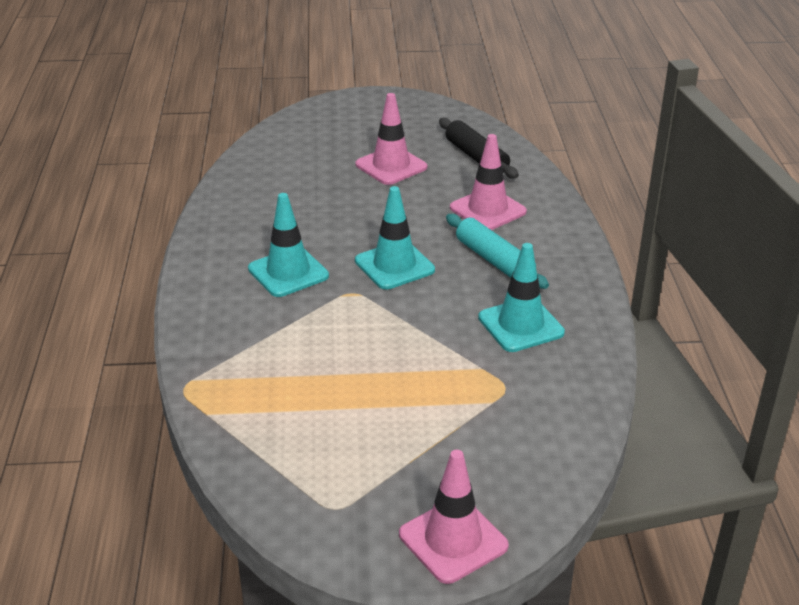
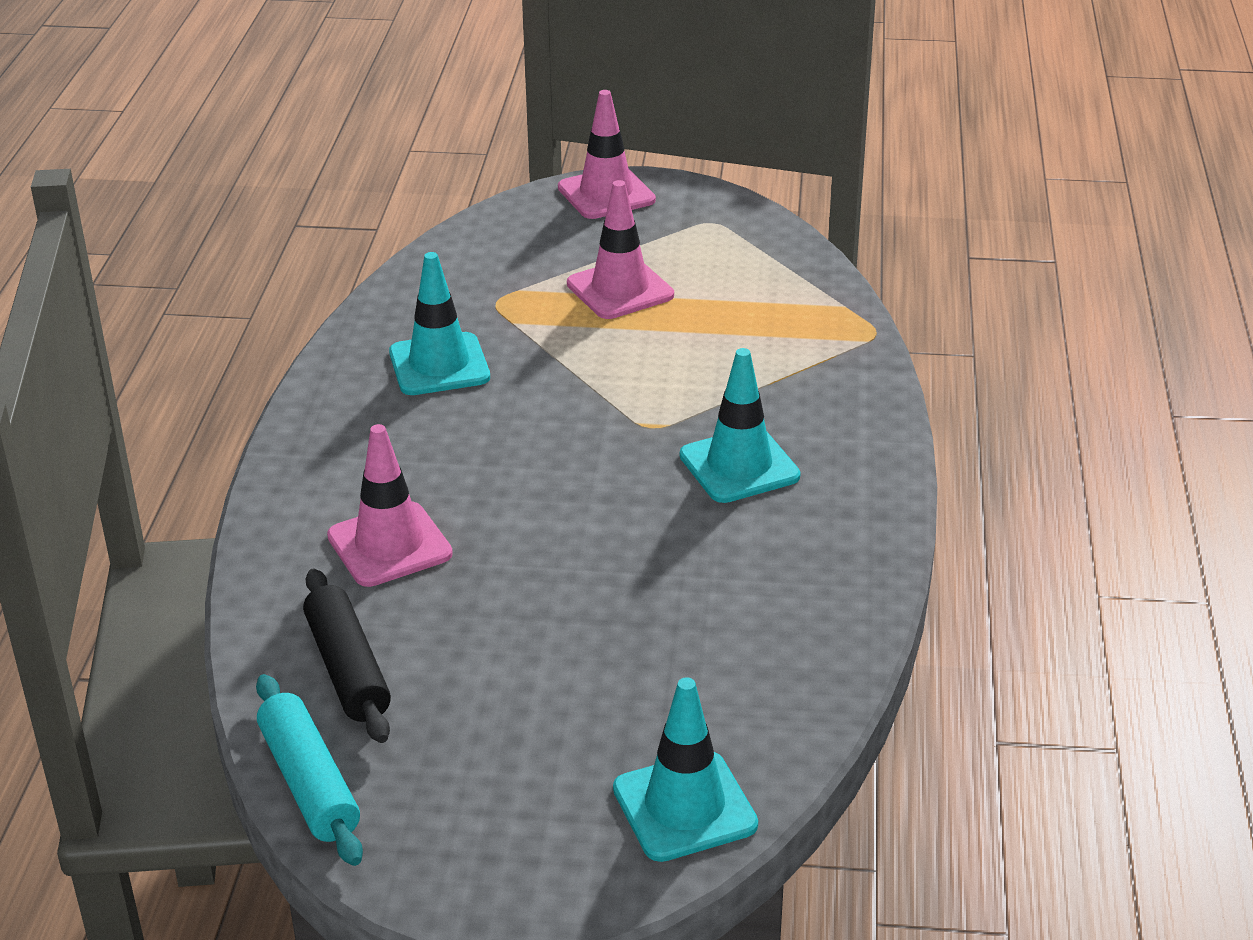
camera: 170 degrees left, 0 degrees up
(391, 166) = (522, 664): pink traffic cone -> pink traffic cone (620, 290)
(394, 265) = (578, 462): turquoise traffic cone -> turquoise traffic cone (684, 807)
(494, 260) = (426, 455): turquoise rolling pin -> turquoise rolling pin (309, 783)

